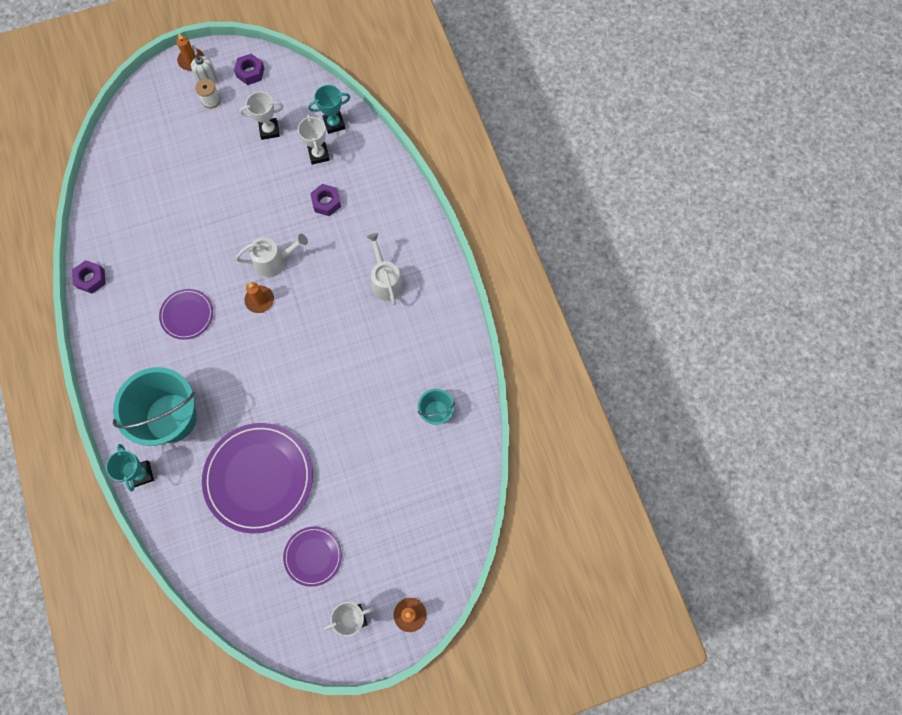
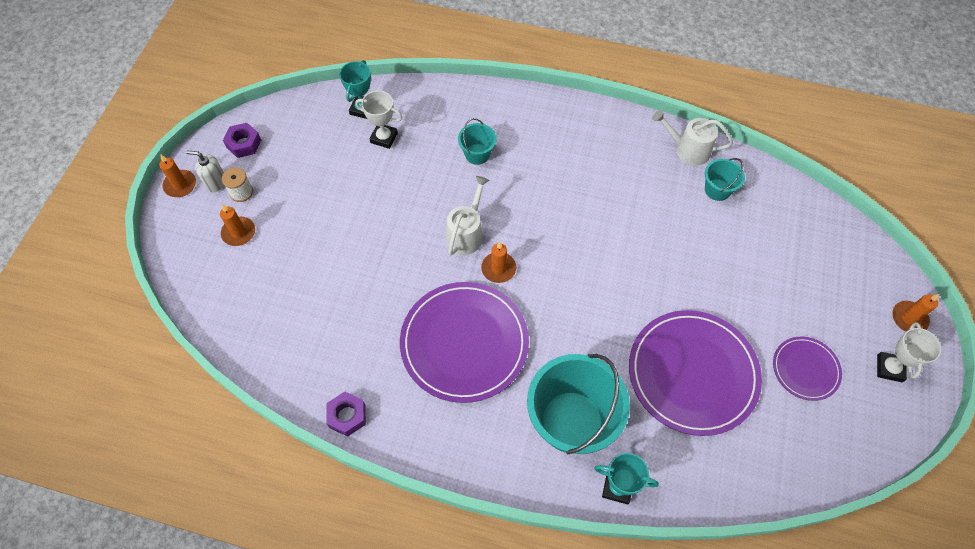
camera: 55 degrees left, 10 degrees down
(179, 122) = (239, 233): none -> orange candle
(187, 315) = (464, 343): purple plate -> purple plate, size x1.93
(269, 130) = (321, 162): white trophy -> none
(326, 202) = (439, 159): purple nut -> none
(348, 224) = (477, 154): none -> turquoise bucket
(386, 281) = (558, 157): white watering can -> white watering can (687, 150)

